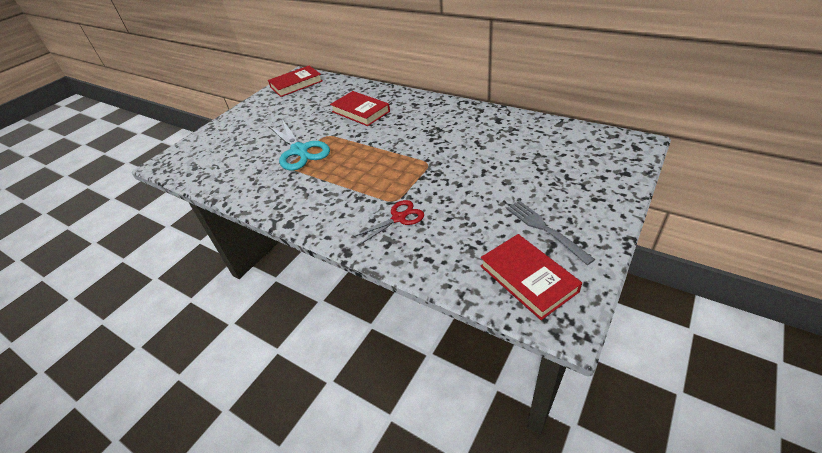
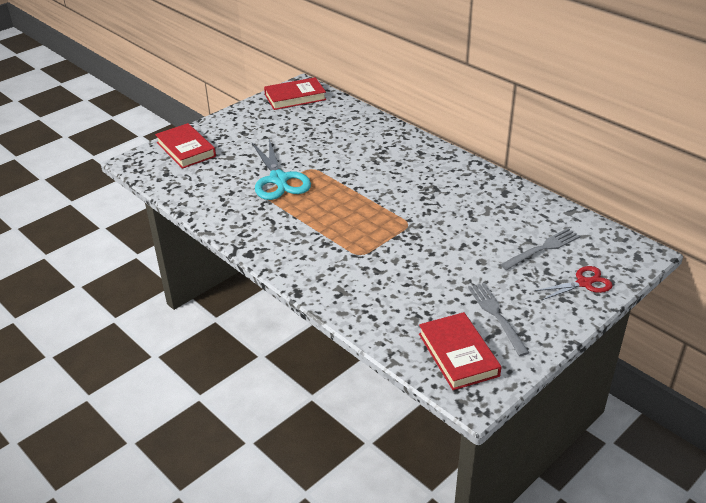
camera: 10 degrees right, 5 degrees down
(360, 111) = (357, 148): red book -> red book (186, 149)
(398, 218) = (358, 272): red scissors -> red scissors (584, 283)
(553, 158) = (543, 248): none -> grey fork

